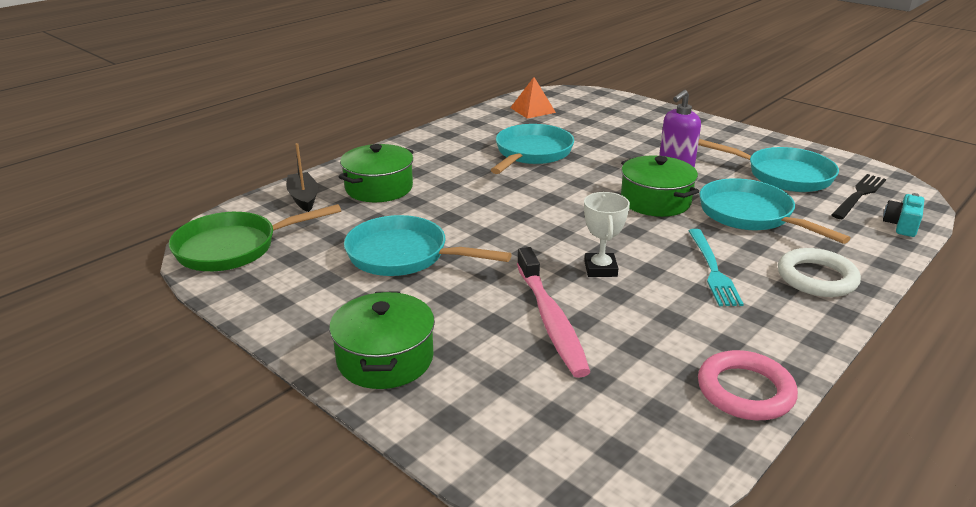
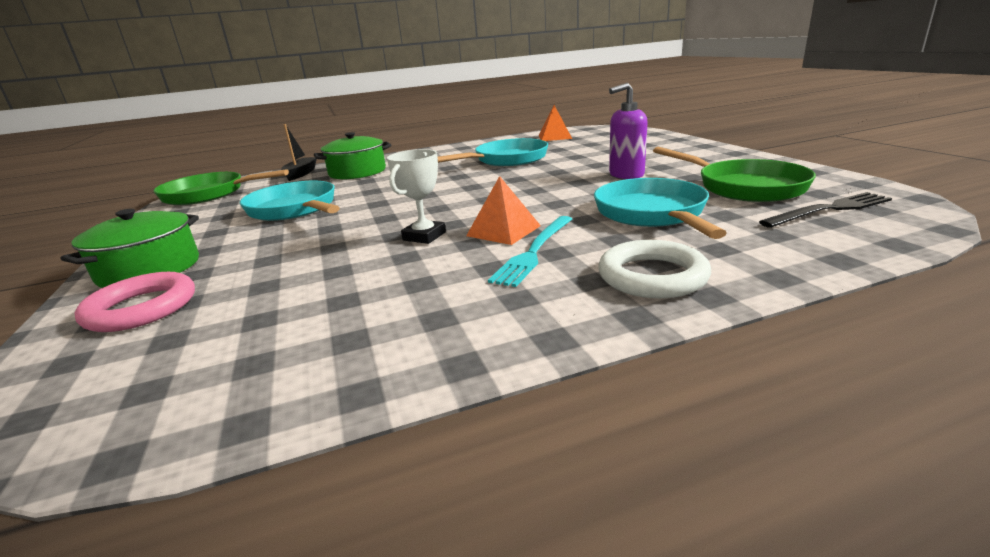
camera: 30 degrees right, 5 degrees down
(550, 319) = (312, 265): pink toothbrush -> none
(655, 201) = (564, 195): green pot -> none
(659, 251) = (503, 231): none -> orange pyramid
(745, 391) = (375, 370): pink ring -> pink ring (141, 308)
(783, 175) = (744, 187): turquoise pan -> green pan
(901, 225) = (860, 242): turquoise camera -> none

